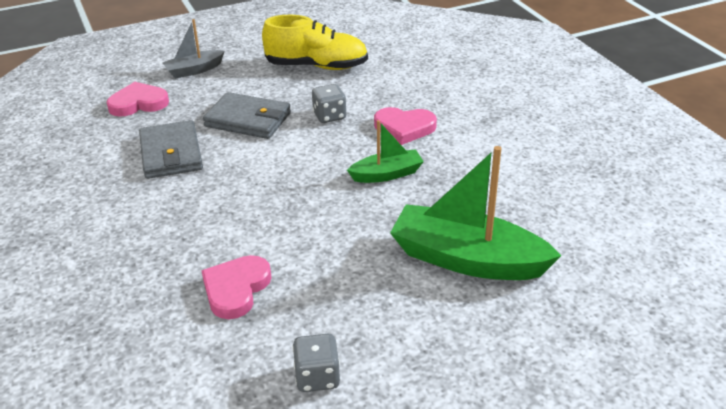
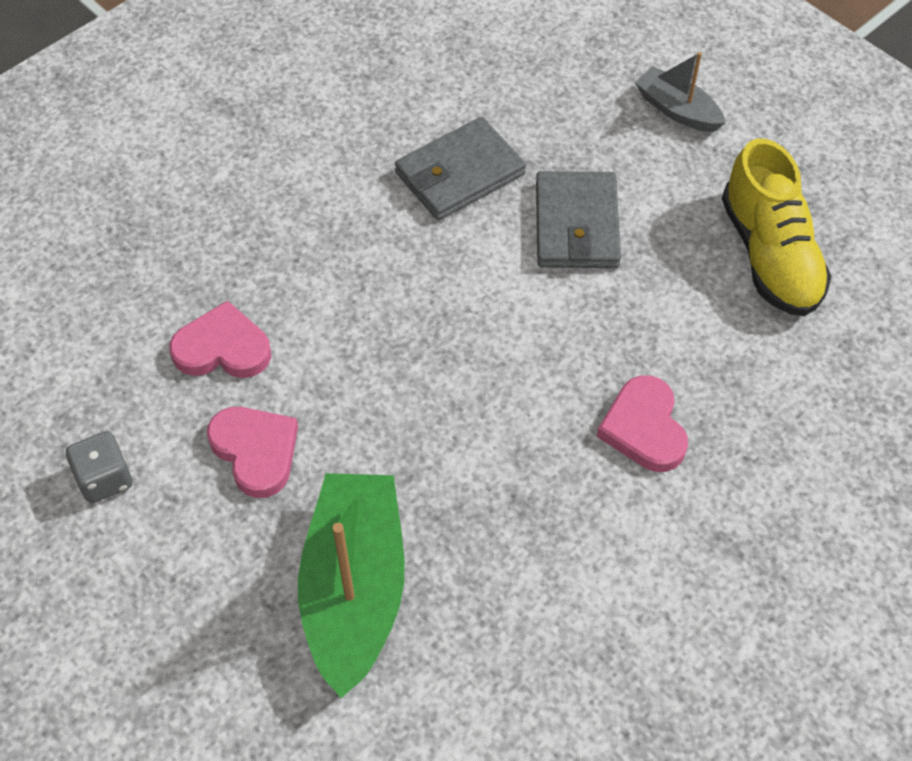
camera: 70 degrees right, 20 degrees up
(138, 103) = (560, 87): pink heart -> pink heart (255, 451)
(329, 116) = (632, 320): grey dice -> none
(387, 174) = (512, 439): green boat -> none

